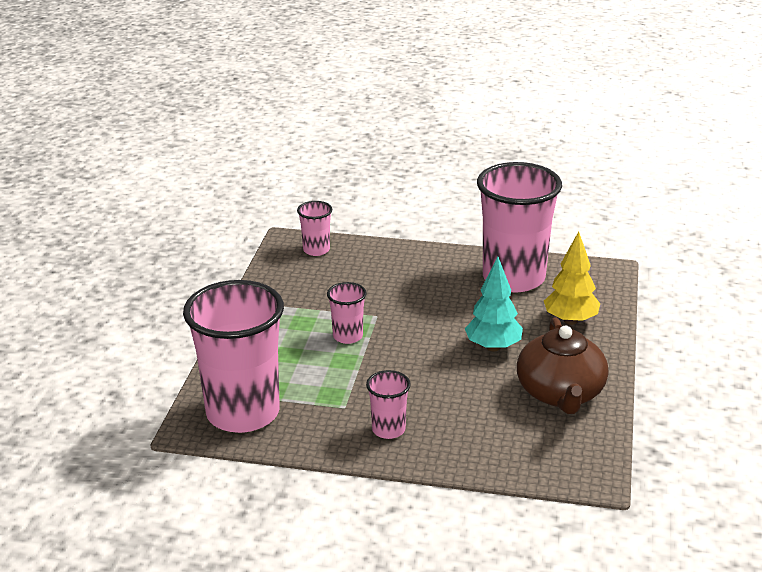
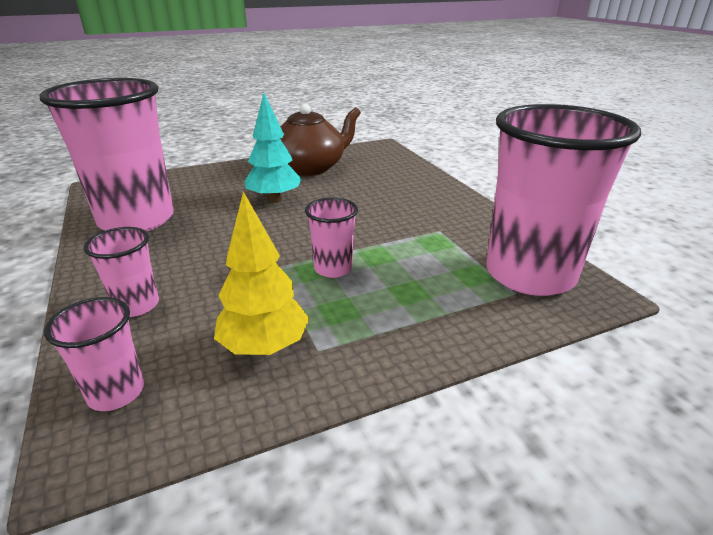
camera: 125 degrees left, 0 degrees up
(388, 429) = (436, 205): pink cup -> pink cup (137, 305)
(570, 320) = (203, 183): yellow tree -> yellow tree (265, 347)

